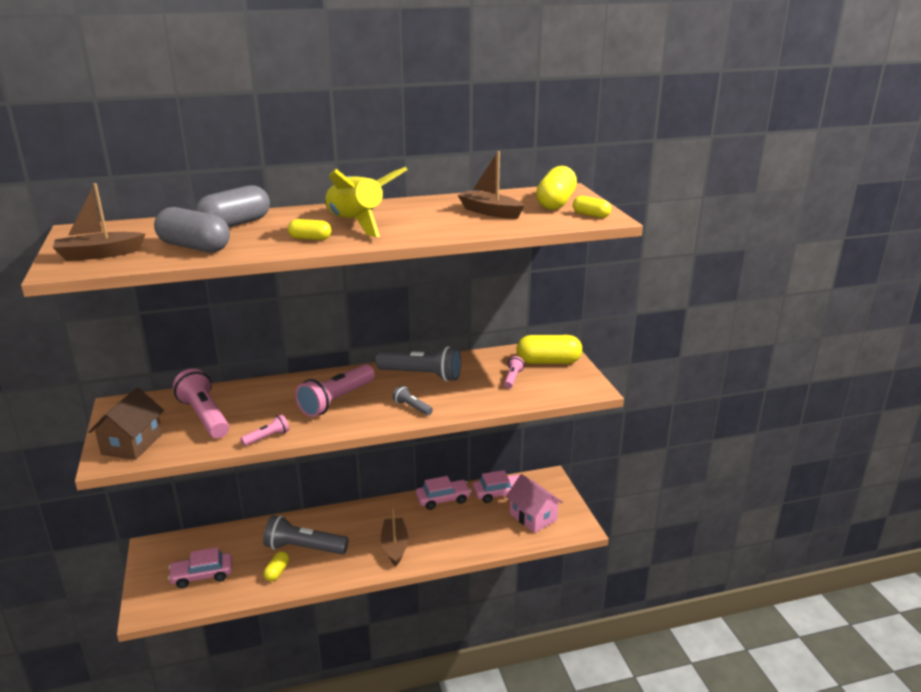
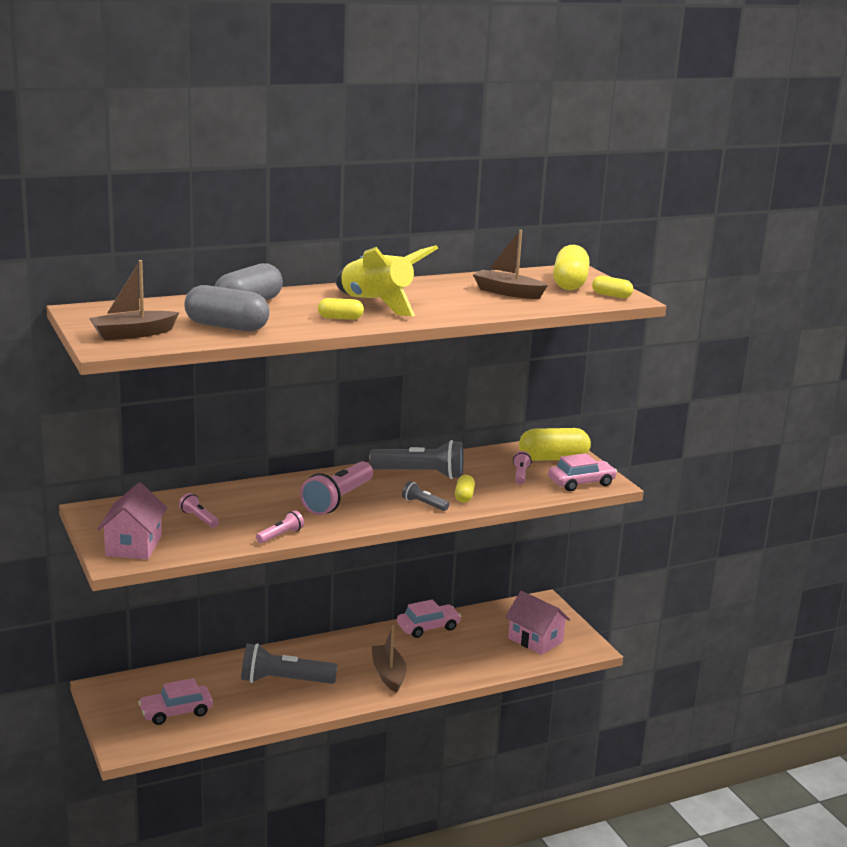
camera: 10 degrees left, 5 degrees down
(132, 444) = (133, 545): brown house -> pink house
(205, 416) = (199, 518): pink flashlight -> pink flashlight, size x0.49
(277, 572) = (262, 704): yellow capsule -> yellow capsule (464, 496)
(499, 493) = (491, 619): pink car -> pink car (581, 483)

